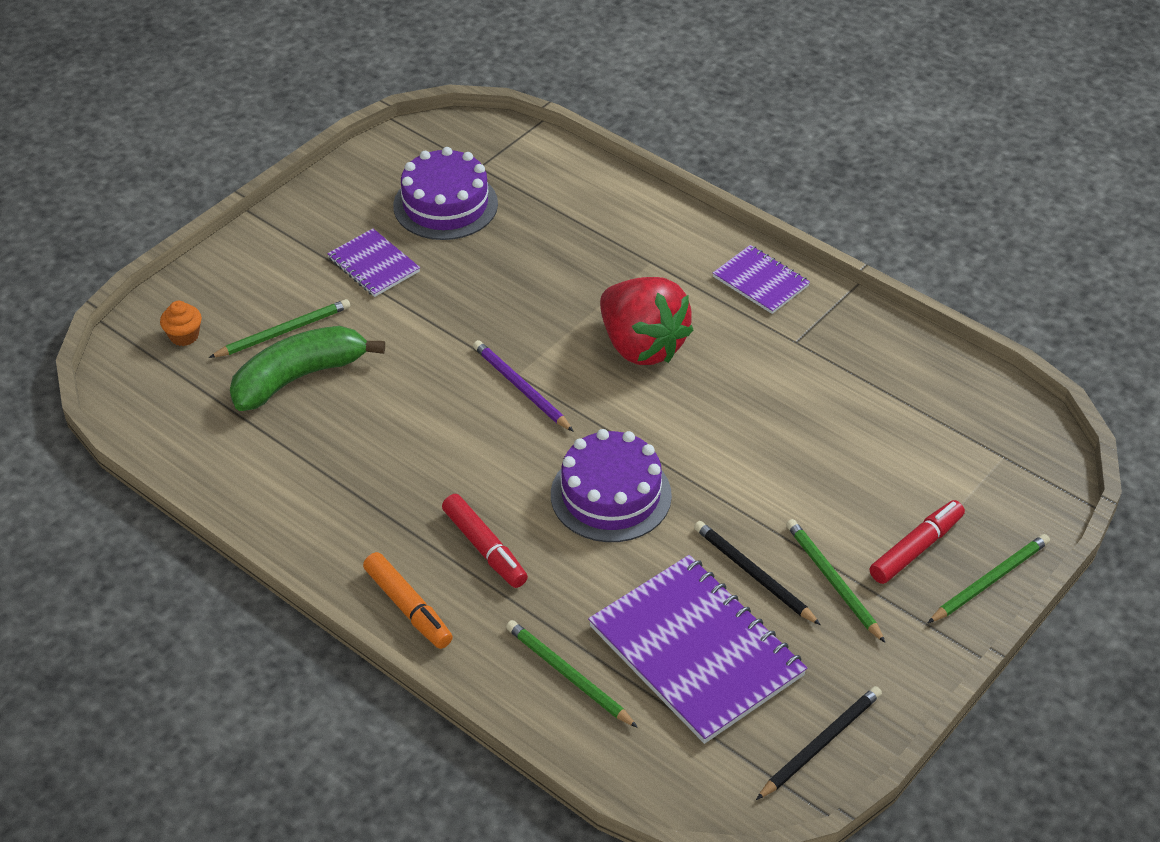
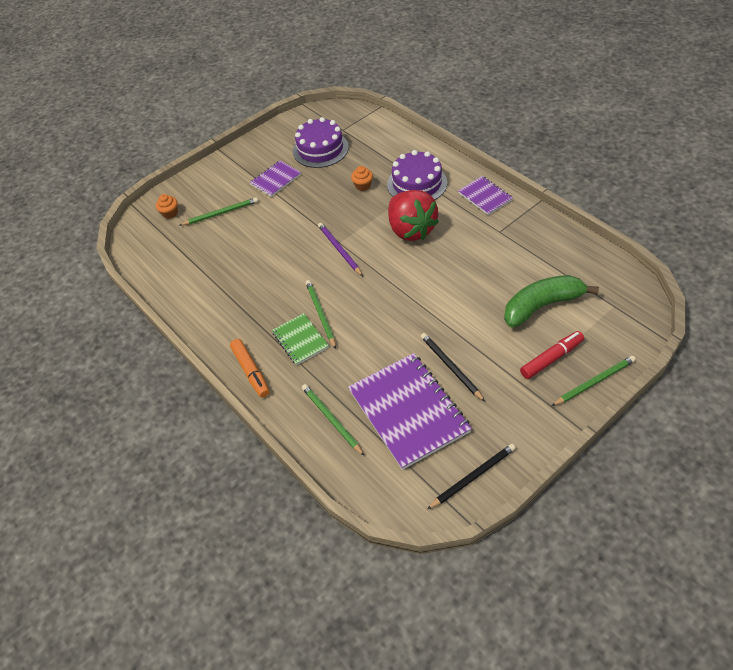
camera: 15 degrees right, 5 degrees up
(299, 377) = (223, 238): green banana -> green banana (542, 306)
(374, 265) = (276, 179): purple notebook -> purple notebook turned 75 degrees clockwise
(484, 548) = (300, 340): red marker -> green notebook
(539, 270) = (363, 186): none -> orange cupcake
(610, 495) = (377, 314): purple cake -> purple cake (417, 184)
(832, 581) = (497, 375): green pencil -> green pencil (320, 314)

